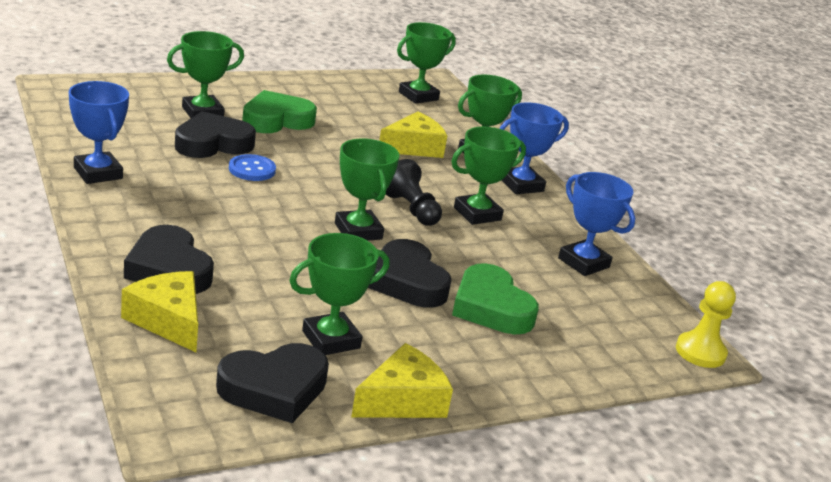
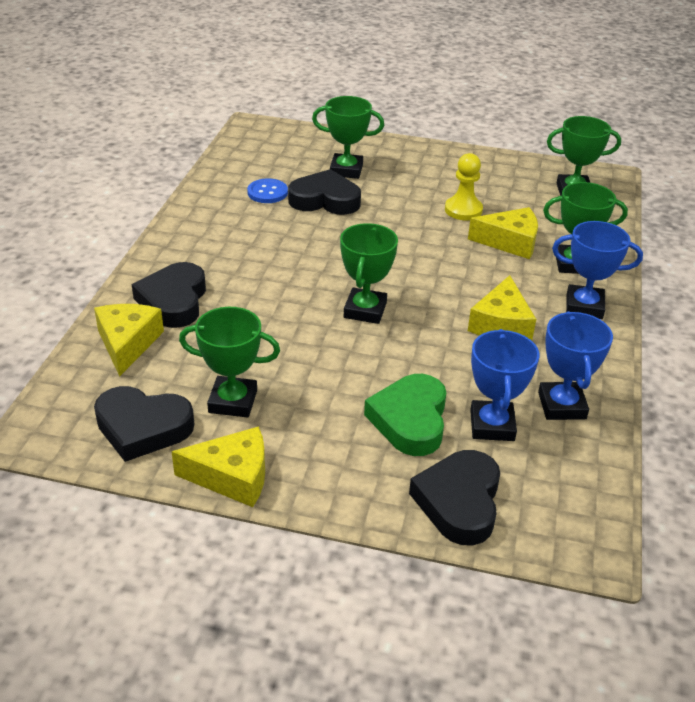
camera: 40 degrees right, 10 degrees up
(98, 173) = (207, 206): blue trophy -> blue trophy (492, 425)
(252, 169) = (333, 230): blue button -> blue button (267, 192)
(276, 120) = (404, 189): green heart -> none
(407, 281) = (357, 370): black heart -> black heart (459, 502)
(411, 209) = (438, 302): black pawn -> none
(477, 214) = (501, 324): green trophy -> yellow cheese
(700, 352) = (589, 544): yellow pawn -> yellow pawn (463, 210)

